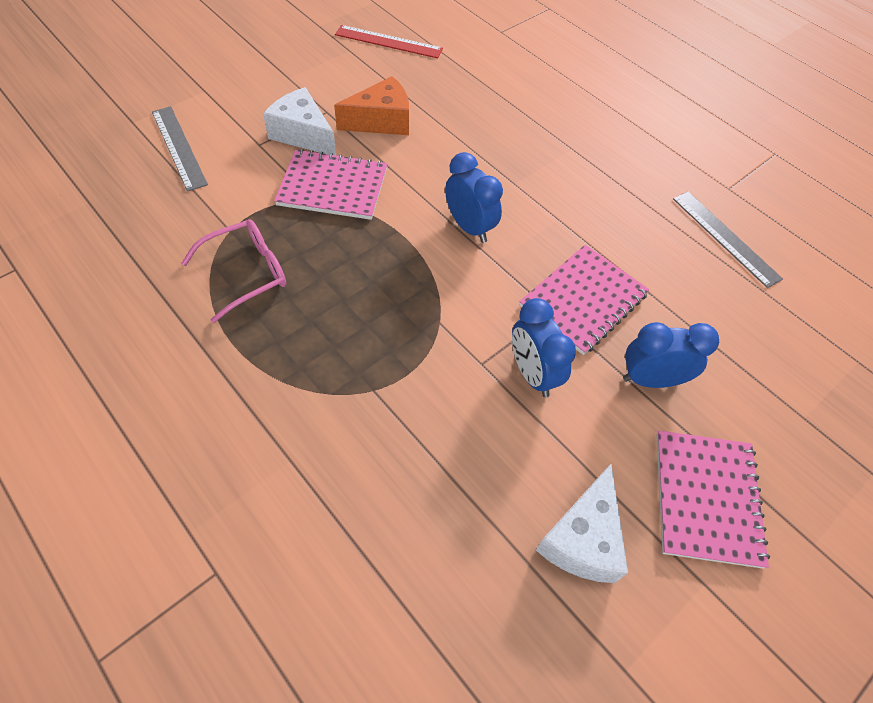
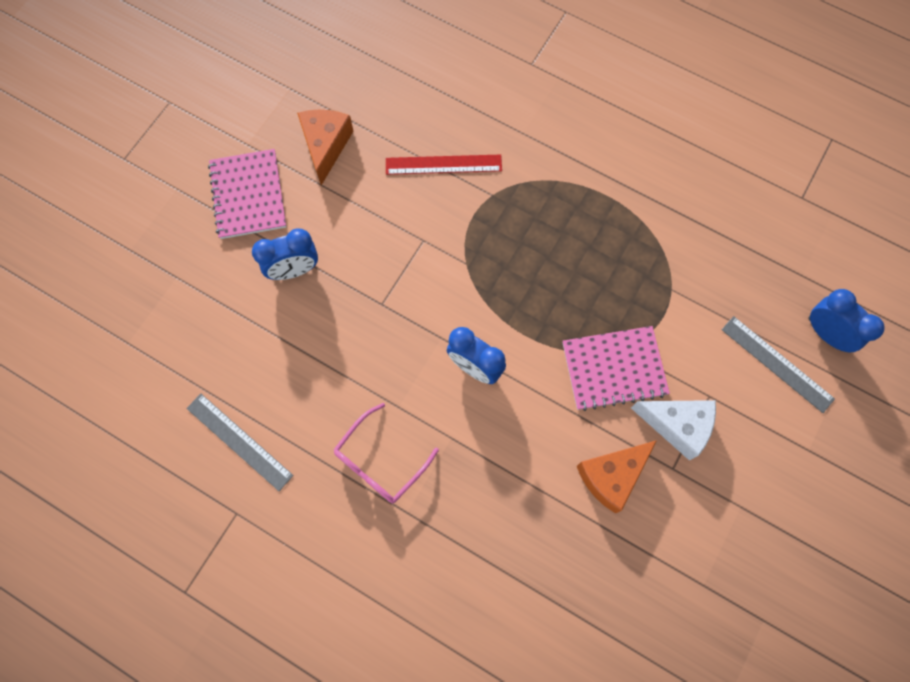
camera: 165 degrees right, 15 degrees up
(247, 273) = (632, 255): pink glasses -> pink glasses (380, 462)
(388, 42) = (668, 622): red ruler -> red ruler (443, 164)
(533, 373) = (383, 245): blue clock -> blue clock (826, 334)
(582, 538) = (325, 146): white cheese -> orange cheese
(583, 300) = (358, 324): pink notebook -> none

